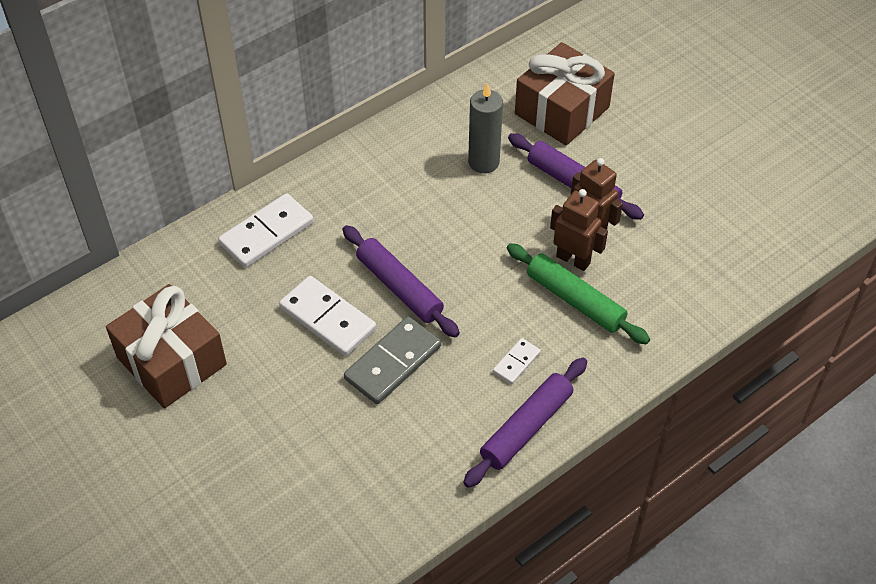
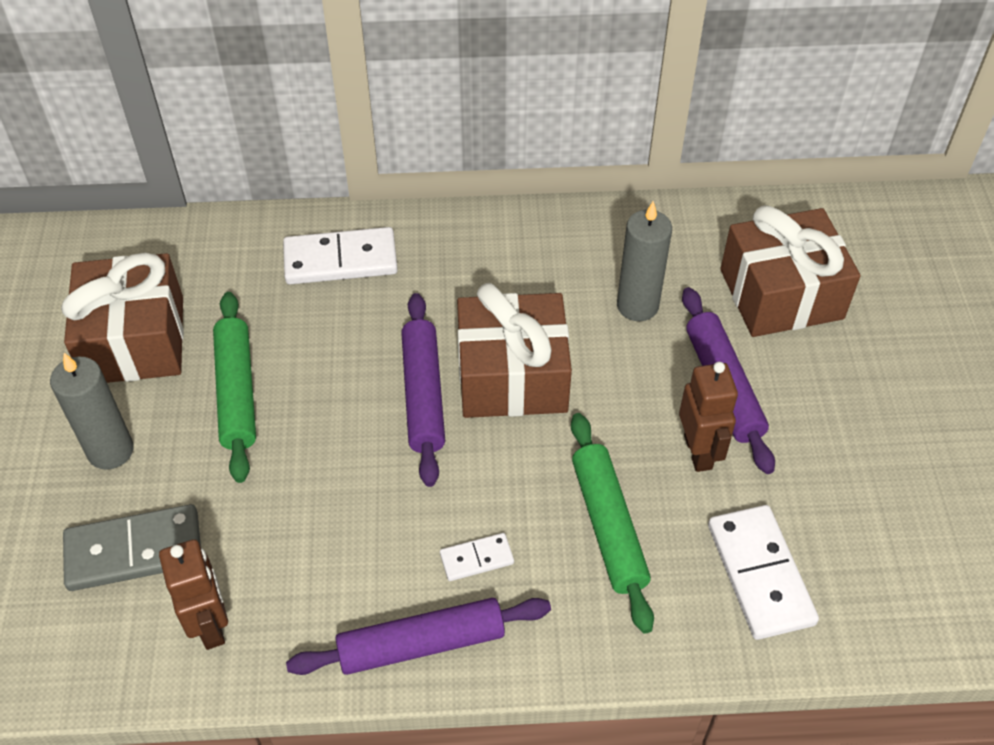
camera: 35 degrees right, 0 degrees up
(225, 437) = (110, 451): none -> grey candle
(276, 354) = (236, 392): none -> green rolling pin
(327, 319) = (320, 385): white domino -> white domino (759, 574)
(392, 362) = (343, 474): grey domino -> grey domino (134, 550)
(444, 246) = (512, 376): none -> brown gift
(573, 259) = (647, 476): brown robot -> brown robot (211, 625)

